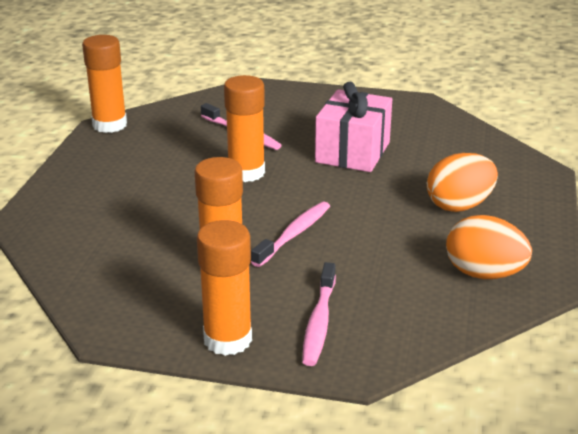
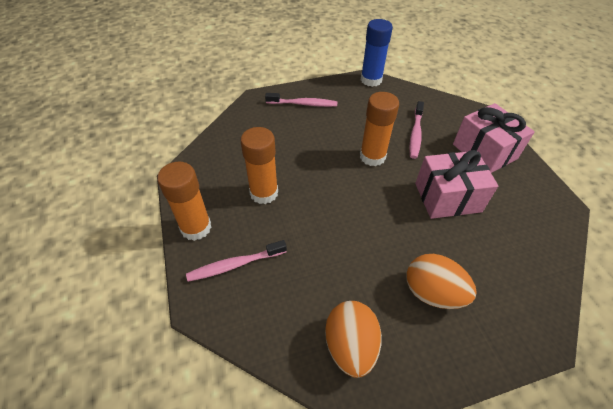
camera: 60 degrees right, 20 degrees up
(109, 125) = (371, 80): orange glue stick -> blue glue stick
(294, 234) = (321, 210): pink toothbrush -> pink toothbrush (303, 104)
(313, 108) = (484, 151): none -> pink gift

